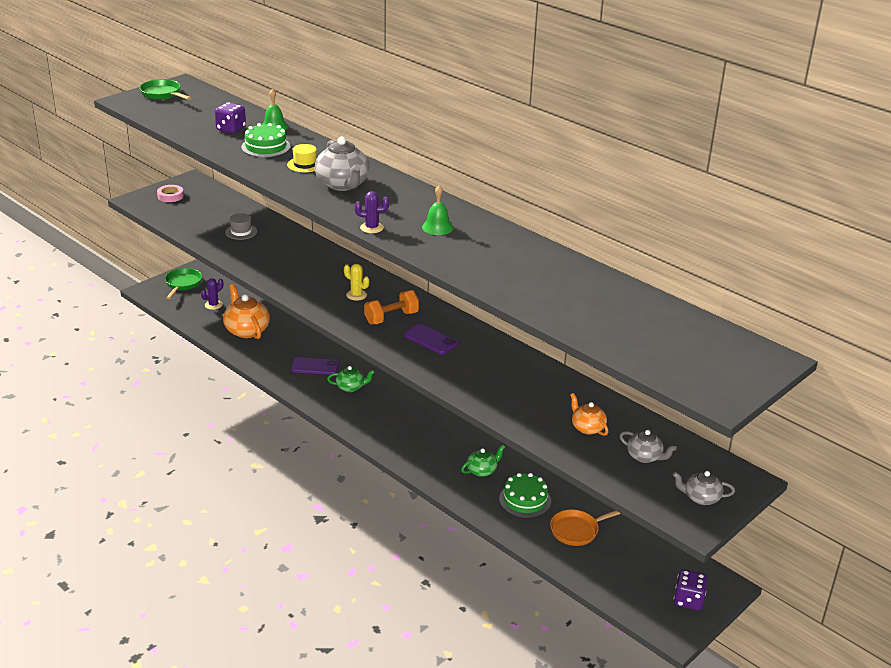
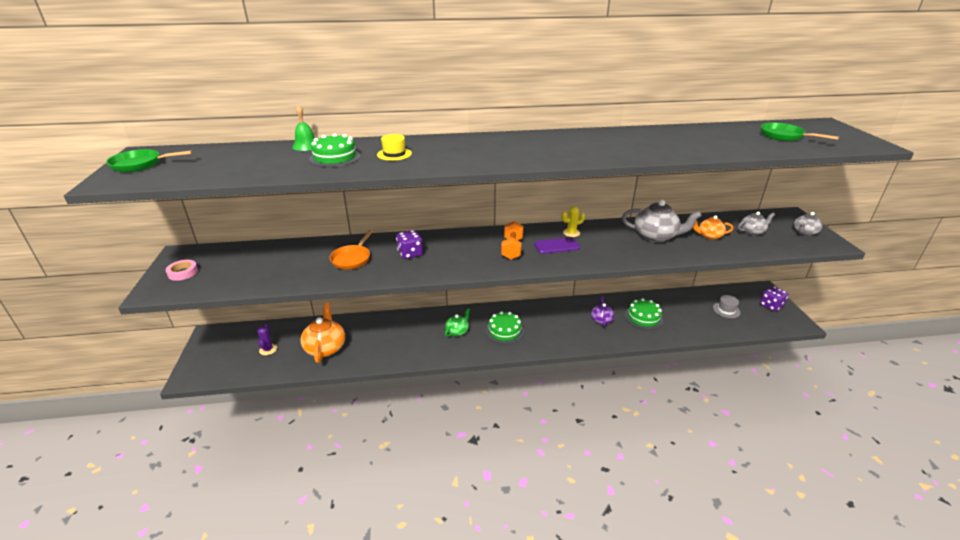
camera: 50 degrees left, 0 degrees up
(182, 284) = (214, 353): green pan -> green pan (784, 136)
(231, 129) = (274, 160): purple dice -> purple dice (410, 254)
(241, 232) = (301, 262): grey hat -> grey hat (726, 310)
(246, 330) = (325, 348): orange teapot -> orange teapot turned 75 degrees clockwise
(315, 366) = (414, 336): purple phone -> none
(343, 184) = (452, 152): grey teapot -> grey teapot (656, 236)
(356, 295) = (464, 250): yellow cactus -> yellow cactus (571, 233)
(371, 228) = (539, 163): purple cactus -> none
(384, 415) = (504, 331): none -> green cake
(437, 227) = (567, 145): green bell -> none
(482, 470) = (601, 320): green teapot -> purple teapot
(577, 530) = (686, 313): orange pan -> orange pan (352, 258)

